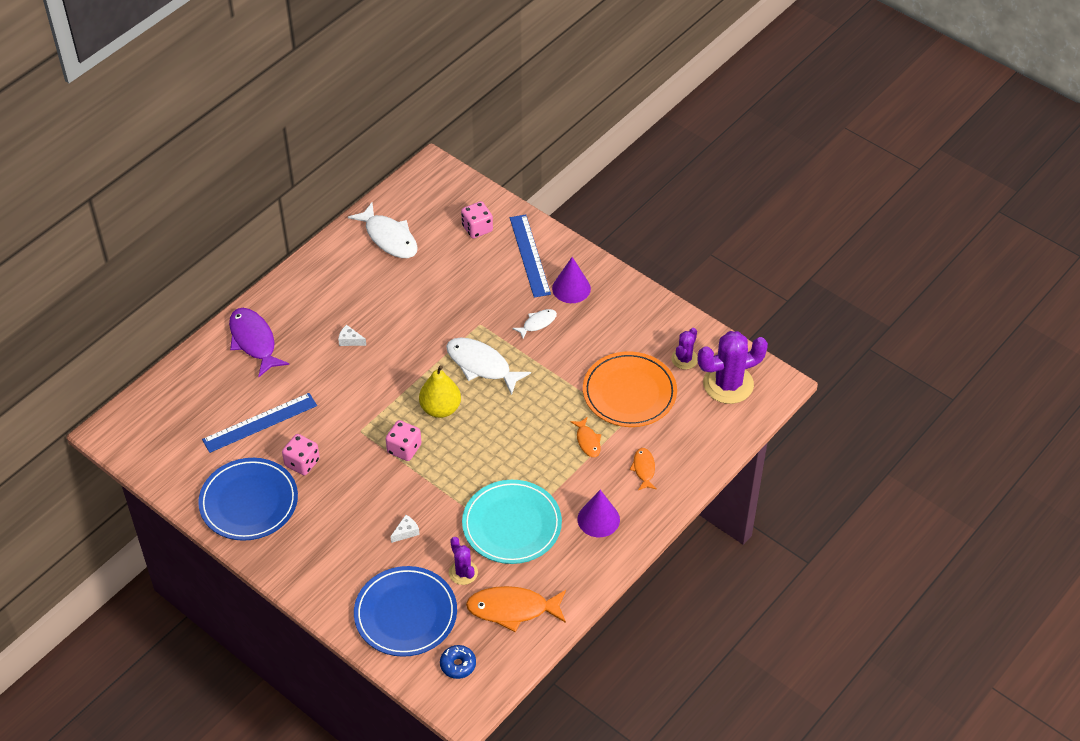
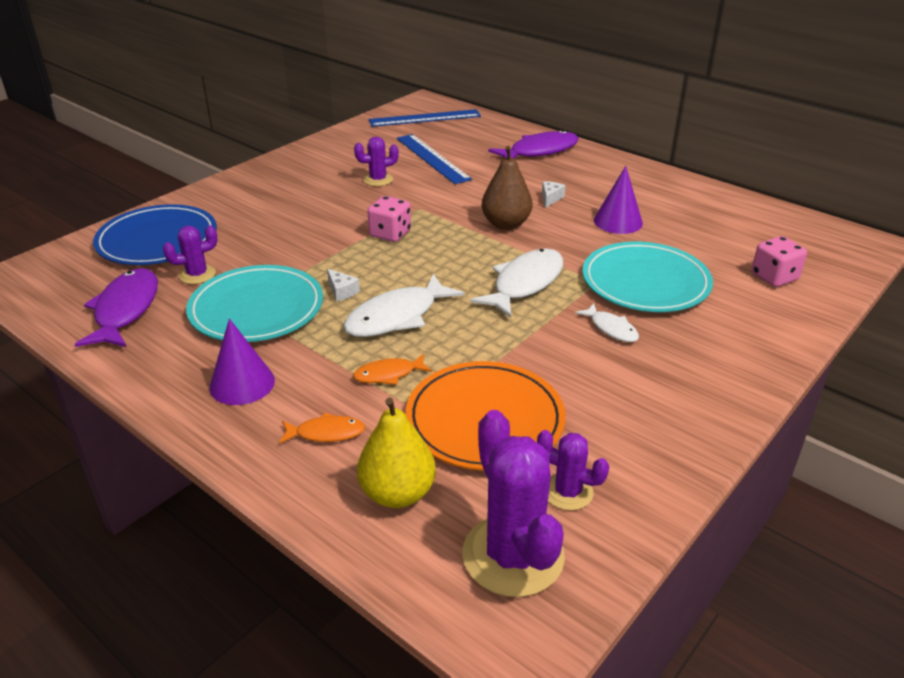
camera: 90 degrees right, 15 degrees down
(249, 502) = (333, 157): blue plate -> none
(302, 463) = (378, 180): pink dice -> purple cactus
(389, 238) = (723, 216): white fish -> white fish (397, 317)
(392, 372) = (506, 224): none -> brown pear
(406, 532) = (269, 238): white cheese -> white cheese (342, 291)
(440, 408) = (450, 255): yellow pear -> yellow pear (397, 493)
(458, 665) = (69, 273): blue donut -> none
(481, 298) = (645, 282): none -> turquoise plate
(512, 609) = (125, 310): orange fish -> purple fish
(529, 255) = (744, 321): blue ruler -> blue ruler (425, 118)
(571, 288) = (693, 360): purple cone -> purple cone (618, 221)

